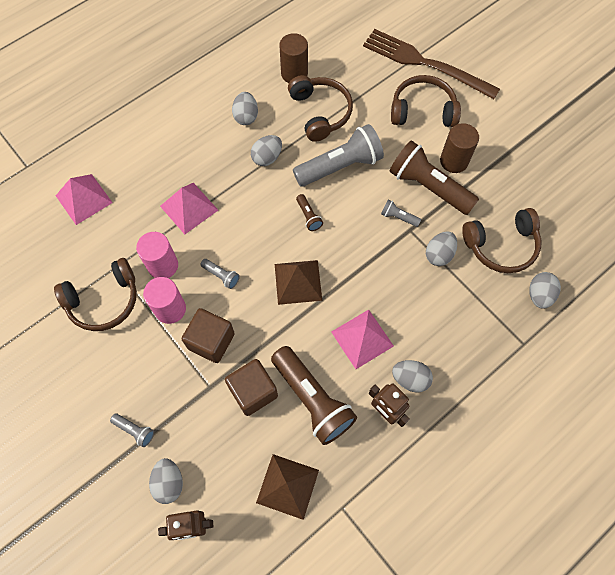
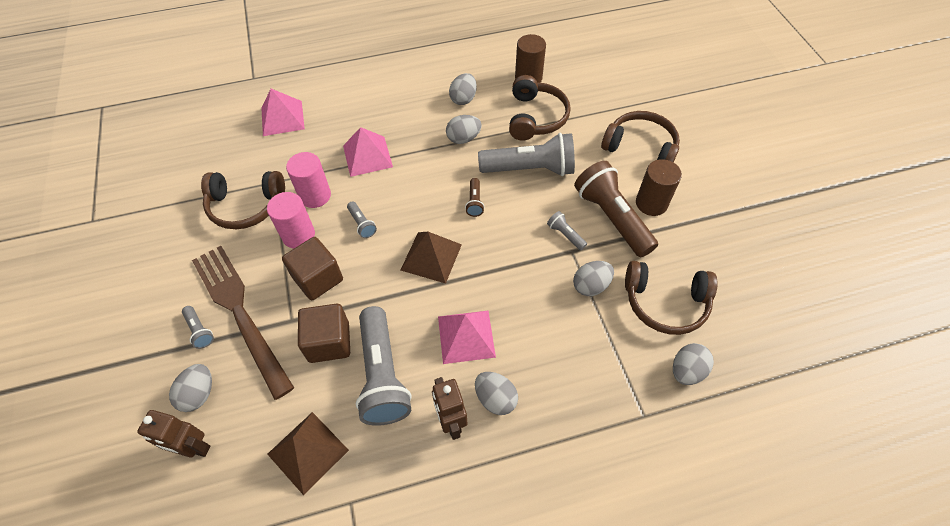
camera: 25 degrees right, 10 degrees down
(312, 399) = (382, 375): brown flashlight -> grey flashlight
(425, 63) = (663, 108): brown fork -> brown fork (240, 313)

